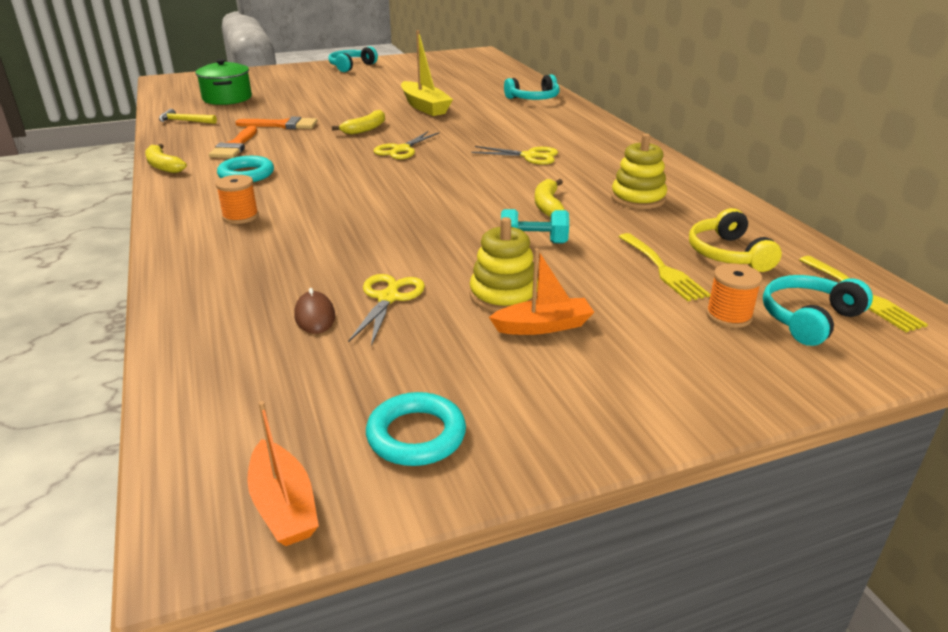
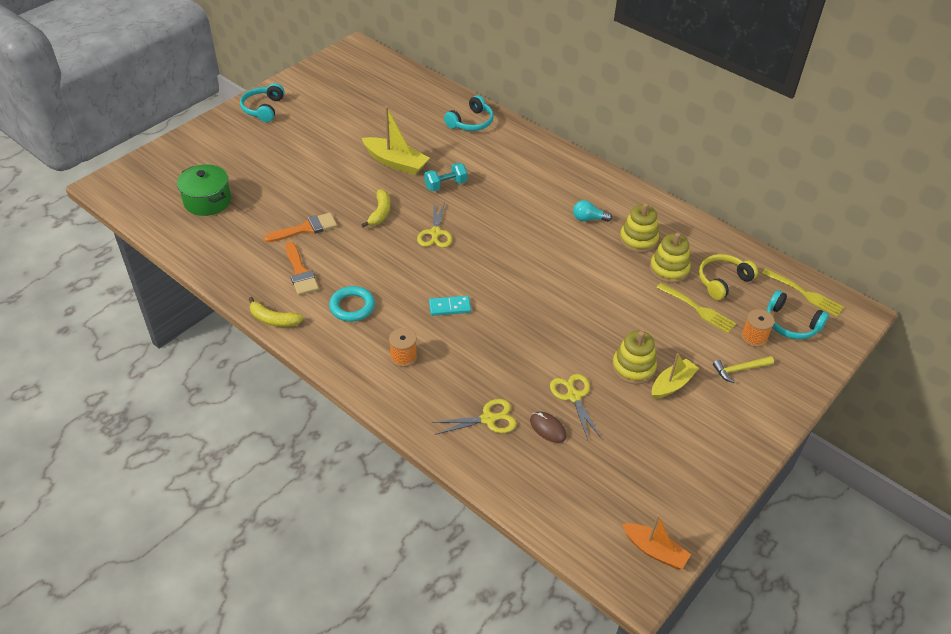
camera: 30 degrees left, 15 degrees up
(185, 121) = (213, 250): yellow hammer -> yellow hammer (740, 369)
(343, 196) = (449, 307): none -> turquoise domino
(416, 435) = (674, 485): turquoise ring -> none
(530, 156) = (534, 211): yellow scissors -> yellow scissors (489, 419)
(533, 242) = (611, 311): turquoise dumbbell -> turquoise dumbbell (445, 185)
(543, 326) = (672, 384): orange boat -> yellow boat
(548, 206) = (591, 268): yellow banana -> none
(590, 173) = (588, 219): none -> turquoise light bulb
(655, 228) = (669, 269): none -> yellow stacking toy
(728, 254) = (722, 281): yellow headphones -> yellow headphones turned 90 degrees clockwise
(808, 319) = (790, 324): turquoise headphones -> turquoise headphones turned 75 degrees counterclockwise

